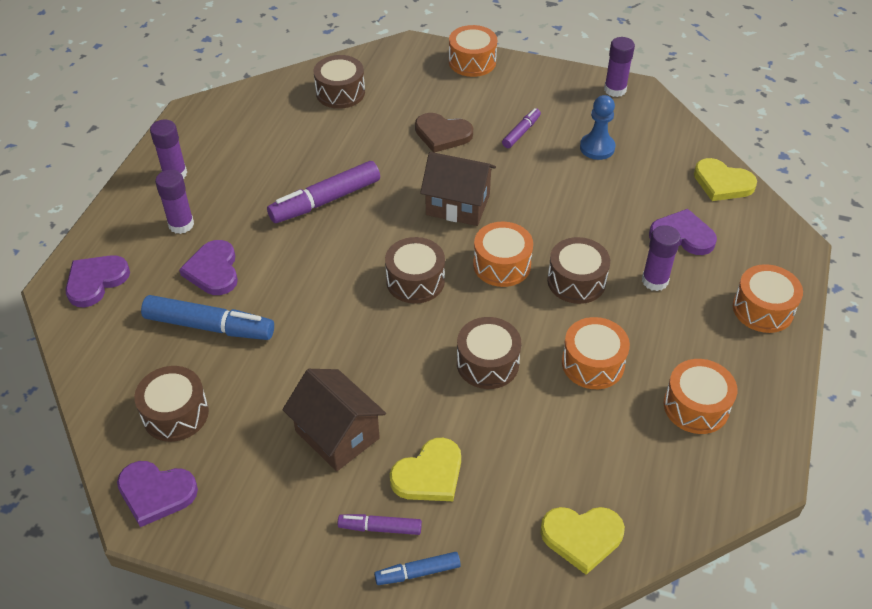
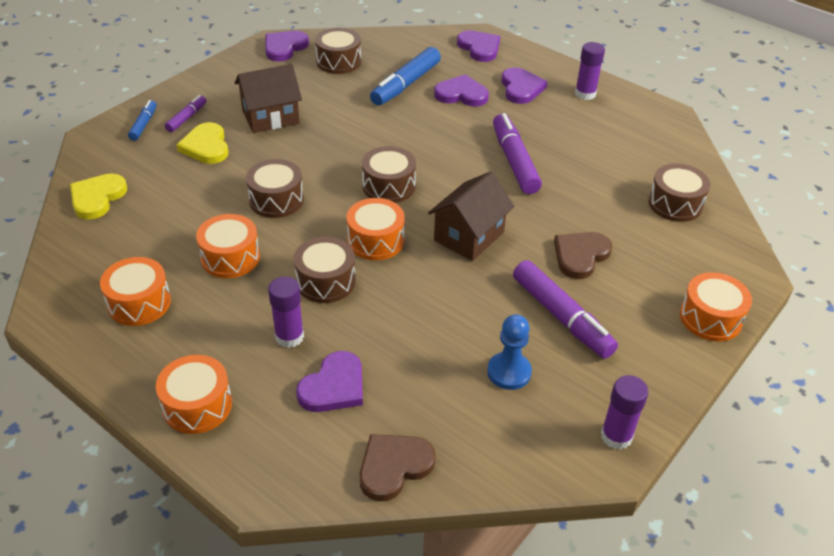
camera: 110 degrees right, 5 degrees down
(181, 224) = (521, 88): purple glue stick -> purple heart
(521, 132) = (561, 317): purple marker -> purple marker, size x1.87
(722, 183) = (394, 467): yellow heart -> brown heart

